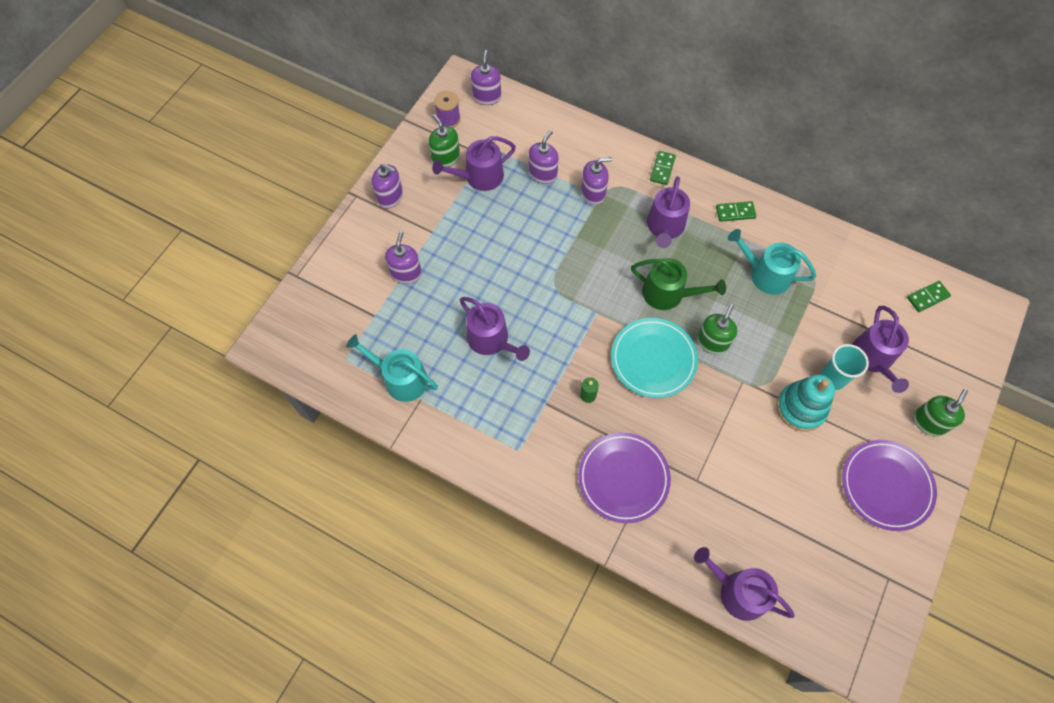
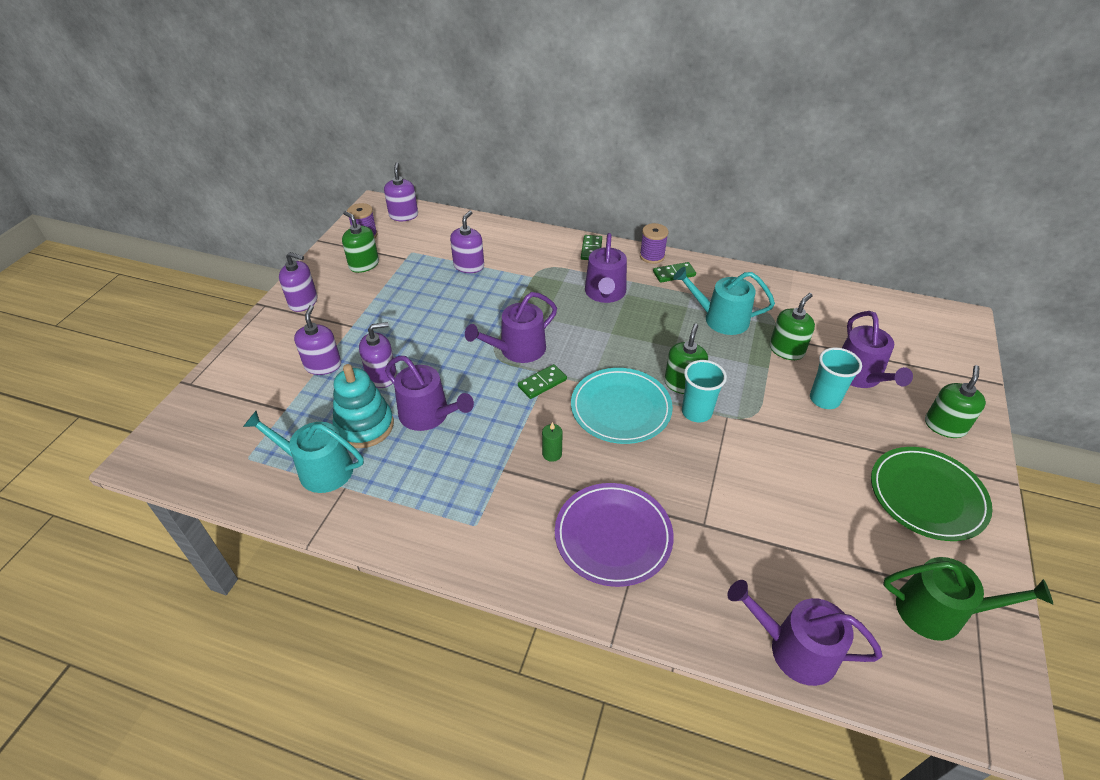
camera: 10 degrees left, 20 degrees down
(479, 177) = (401, 275): purple watering can -> purple watering can (517, 350)
(593, 193) = (524, 275): purple soap dispenser -> purple soap dispenser (382, 376)
(668, 294) = (622, 347): green watering can -> green watering can (938, 612)
(717, 373) = (696, 412): none -> turquoise cup
(719, 186) = (652, 256): none -> purple spool
(800, 408) = (800, 432): turquoise stacking toy -> turquoise stacking toy (364, 426)
(816, 319) = (786, 350): none -> green soap dispenser
(886, 486) = (927, 496): purple plate -> green plate
(927, 297) = (892, 318): green domino -> green domino (542, 383)

